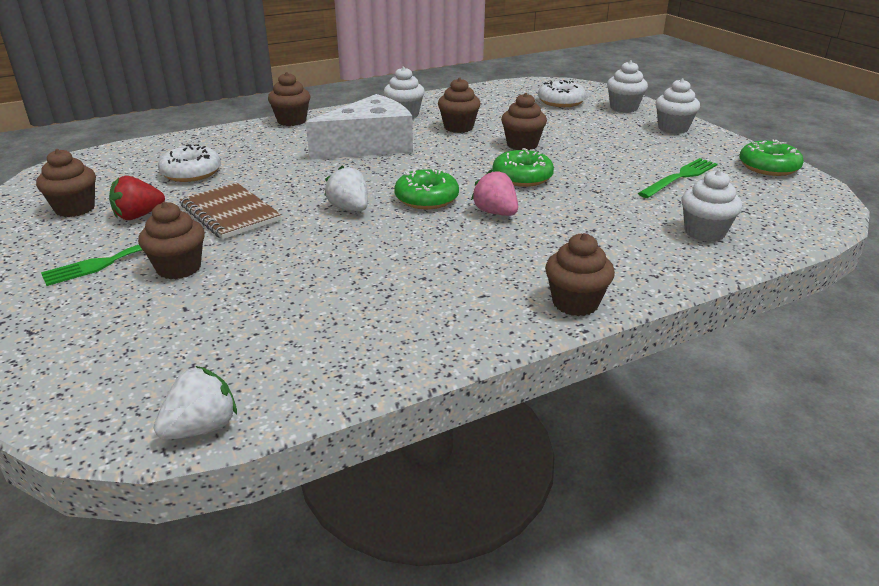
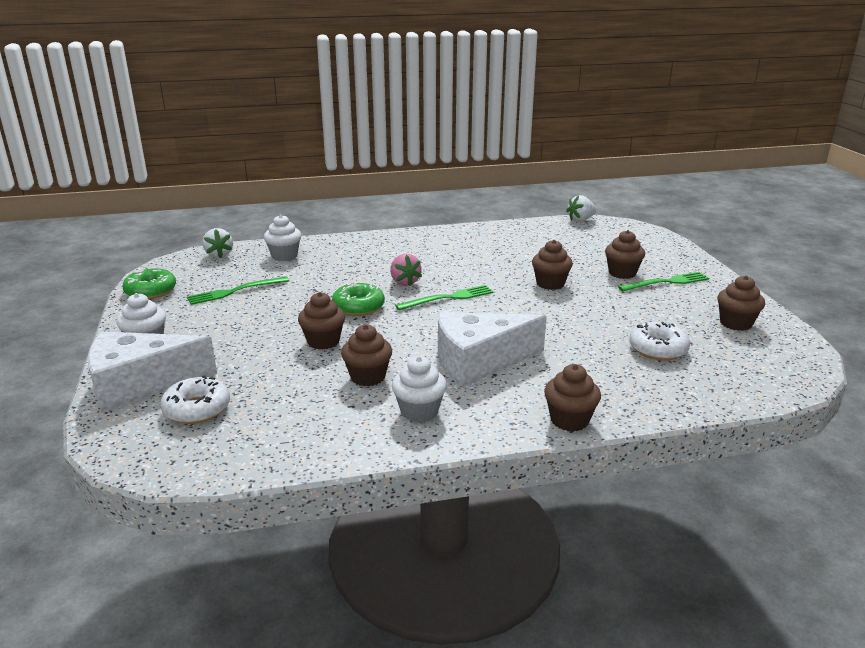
camera: 165 degrees left, 5 degrees down
(138, 216) = (676, 311): red strawberry -> none
(230, 213) = (603, 304): brown notebook -> none
(349, 208) = (510, 297): white strawberry -> white strawberry (219, 255)
(426, 199) = (448, 298): green donut -> green fork
(575, 303) = (401, 236): brown cupcake -> brown cupcake (550, 284)
(623, 108) = (140, 384): white cupcake -> white cheese

